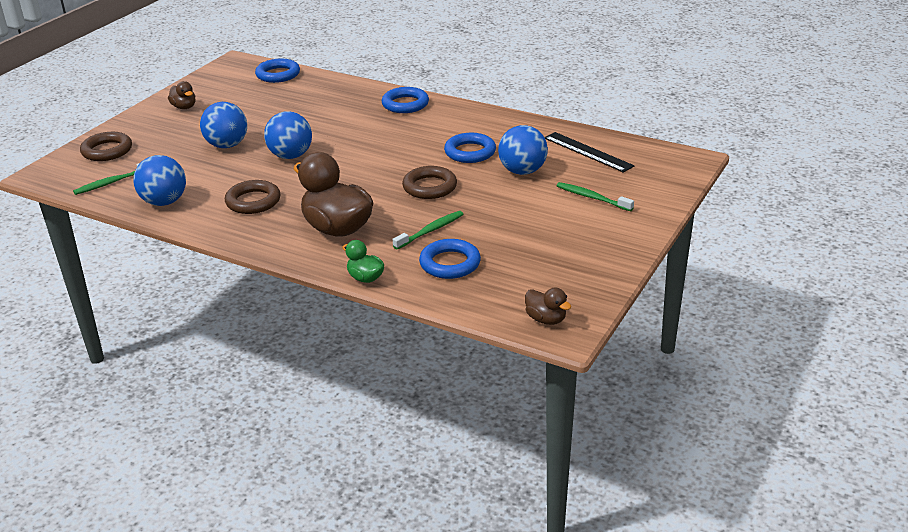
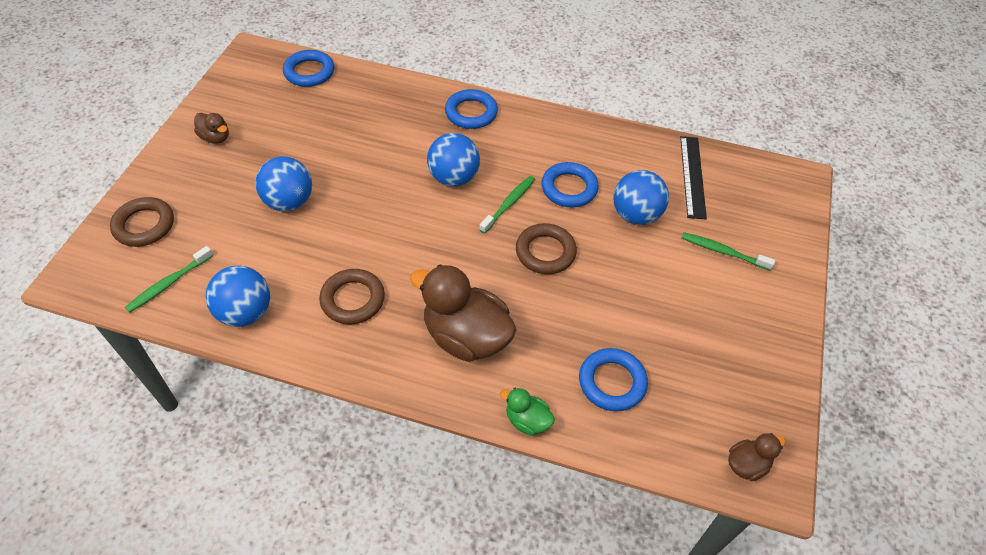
camera: 15 degrees left, 20 degrees up
(290, 156) = (370, 213): blue ball -> blue ball (453, 178)
(430, 231) = (571, 328): green toothbrush -> green toothbrush (509, 204)
(546, 319) = (747, 464): brown duck -> brown duck turned 60 degrees counterclockwise
(588, 152) = (692, 176): black ruler -> black ruler turned 60 degrees clockwise

